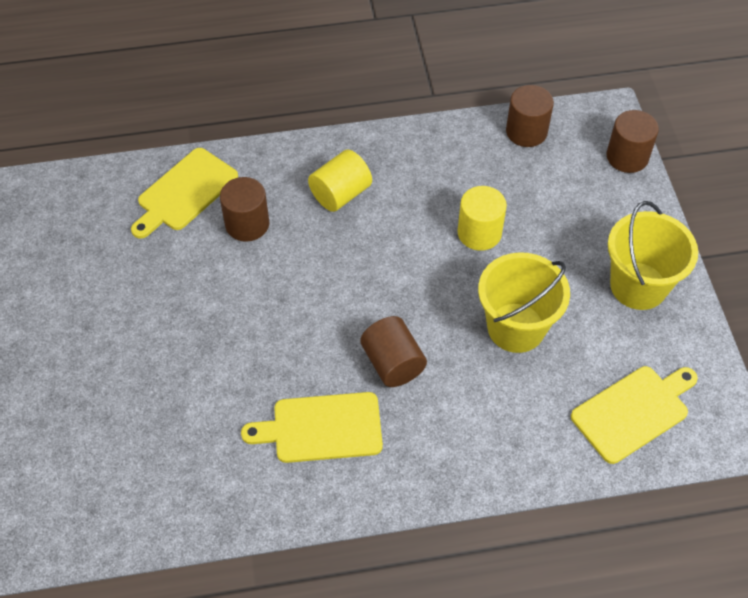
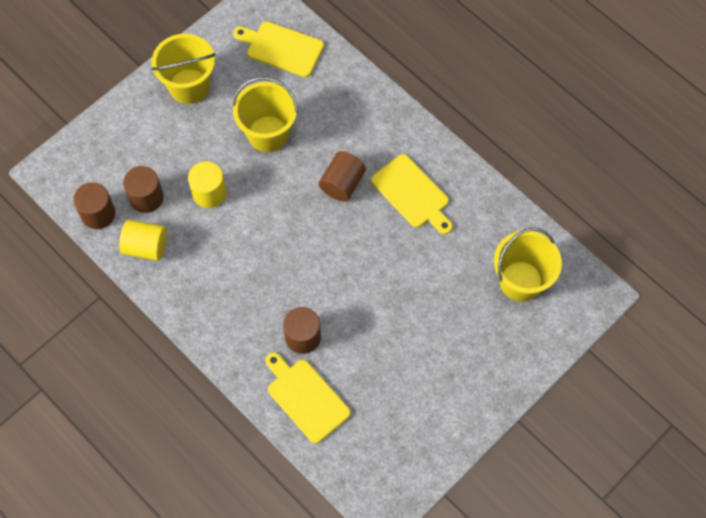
camera: 125 degrees left, 10 degrees up
(118, 470) = (520, 281): none -> yellow bucket
(184, 192) = (306, 398): yellow cutting board -> yellow cutting board turned 135 degrees counterclockwise
(340, 194) = (236, 296): yellow cylinder -> yellow cylinder (146, 247)
(627, 157) = (81, 142): brown cylinder -> brown cylinder (146, 197)

